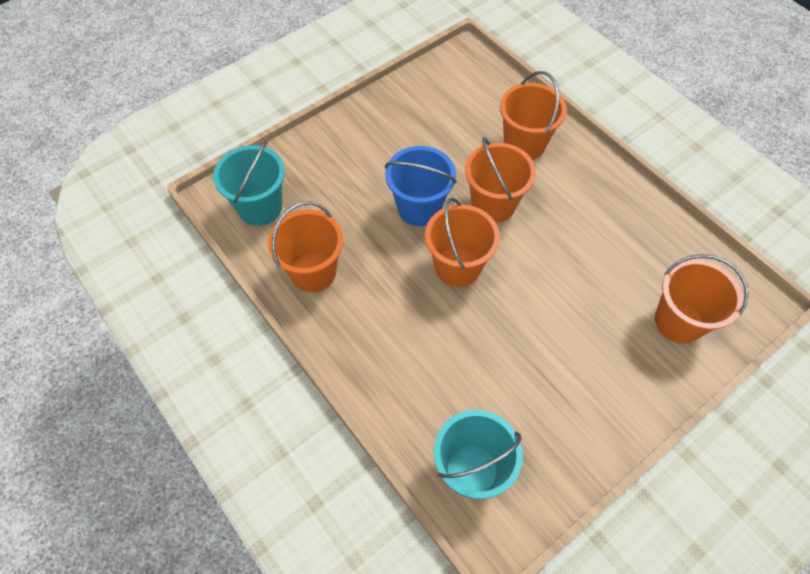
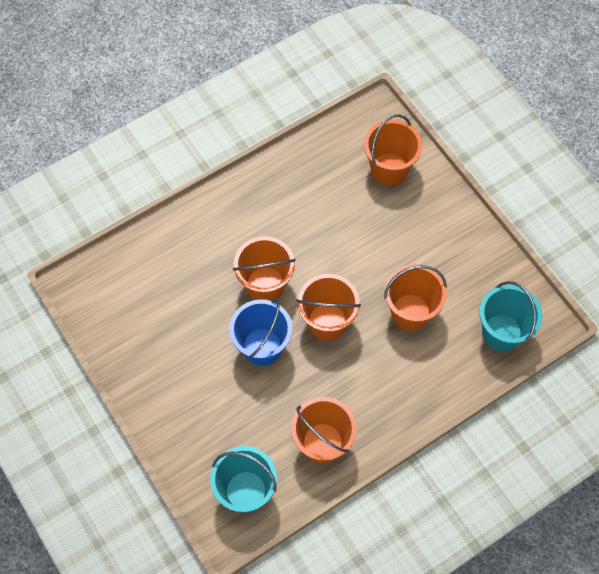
camera: 85 degrees left, 5 degrees up
(524, 144) = (200, 248): orange bucket -> orange bucket (410, 312)

